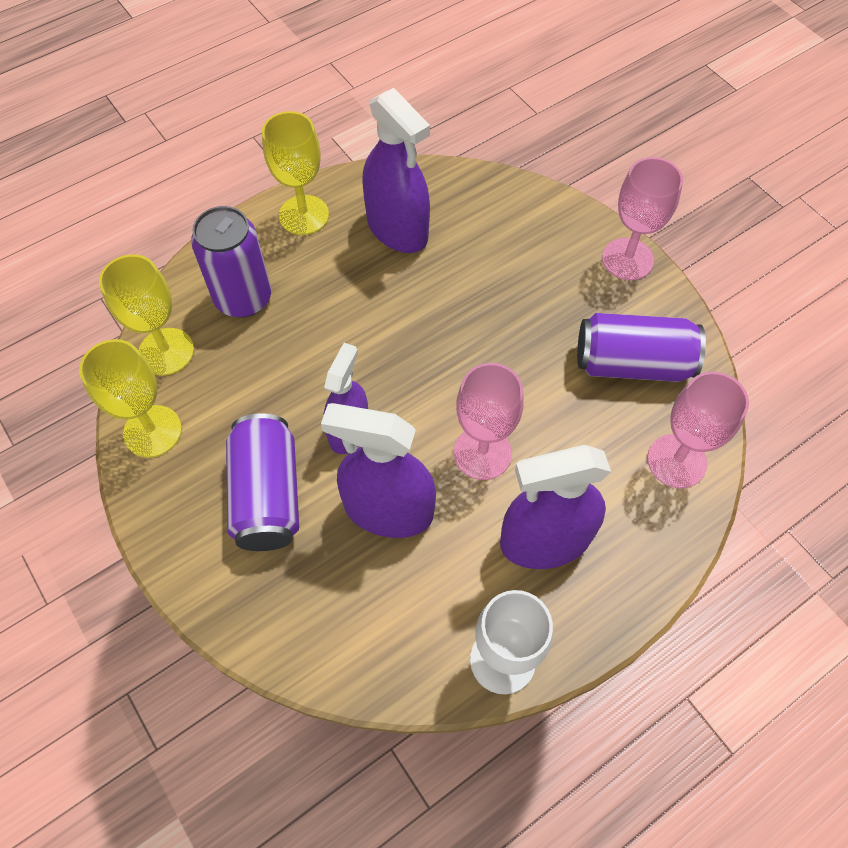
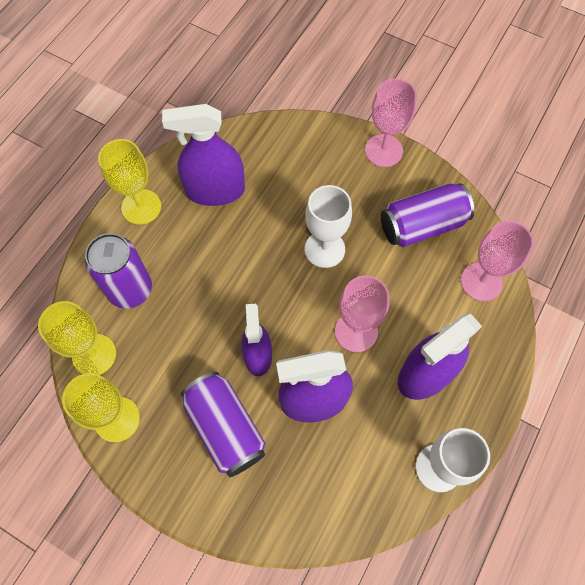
camera: 25 degrees left, 5 degrees up
(397, 229) = (215, 190): purple spray bottle -> purple spray bottle turned 150 degrees clockwise
(493, 343) = (324, 249): none -> white goblet

